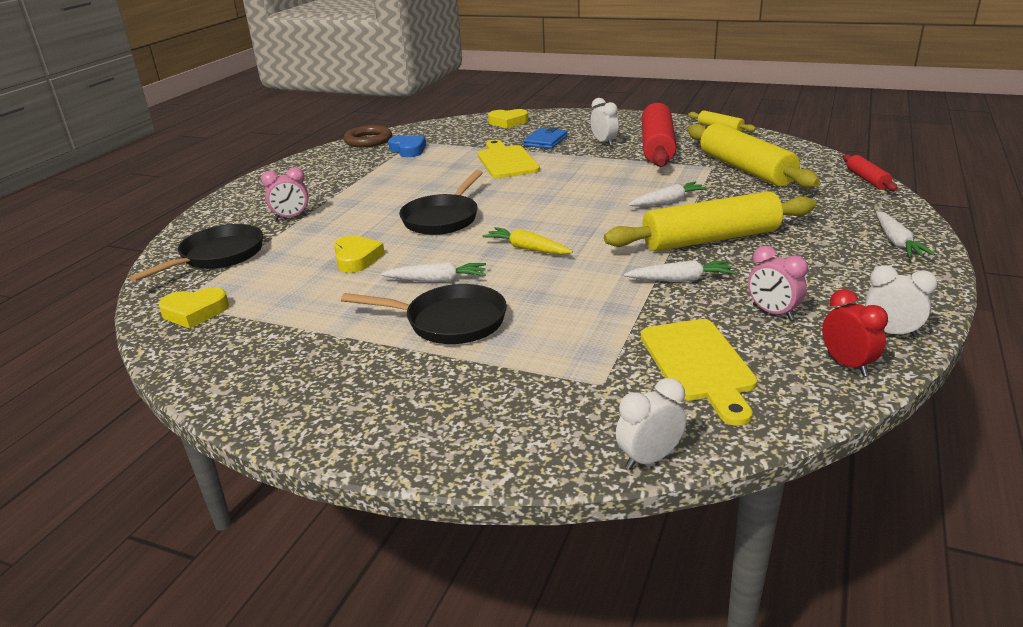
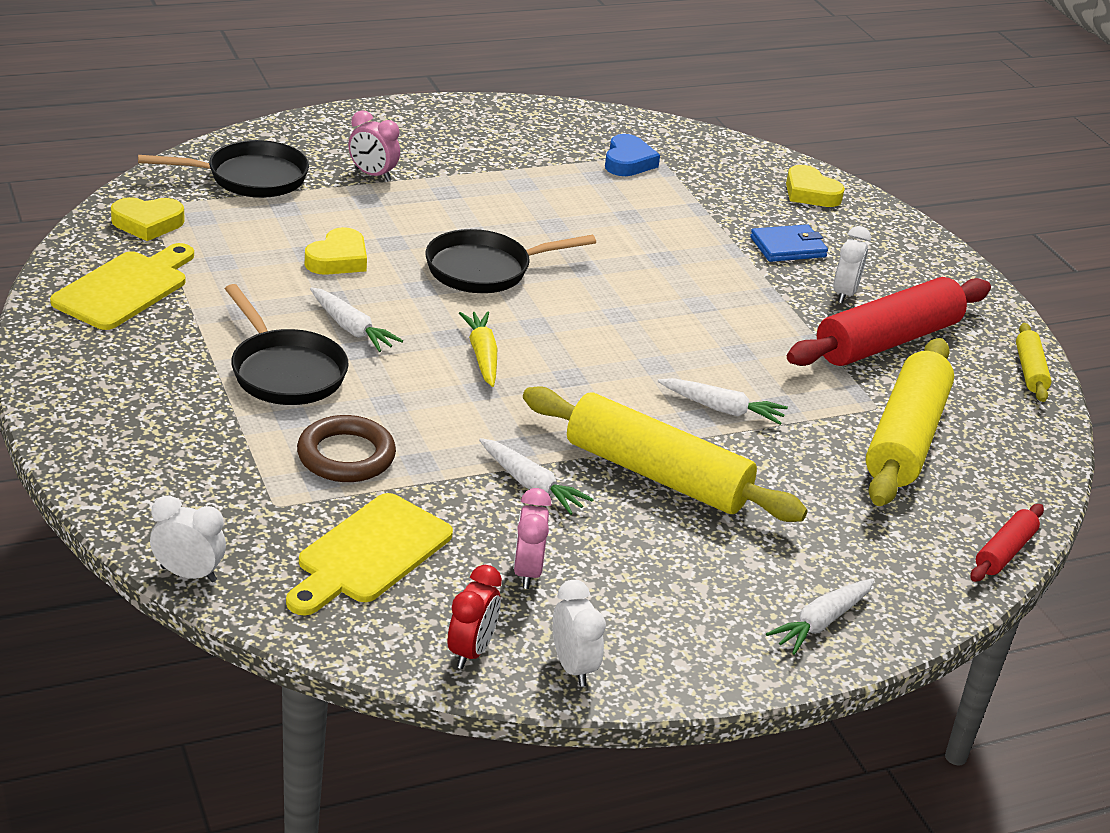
camera: 40 degrees right, 5 degrees up
(195, 312) = (147, 223): yellow heart -> yellow heart turned 45 degrees counterclockwise
(368, 140) = (617, 121): brown ring -> brown ring (346, 456)
(506, 161) = (687, 244): yellow cutting board -> yellow cutting board (125, 288)

